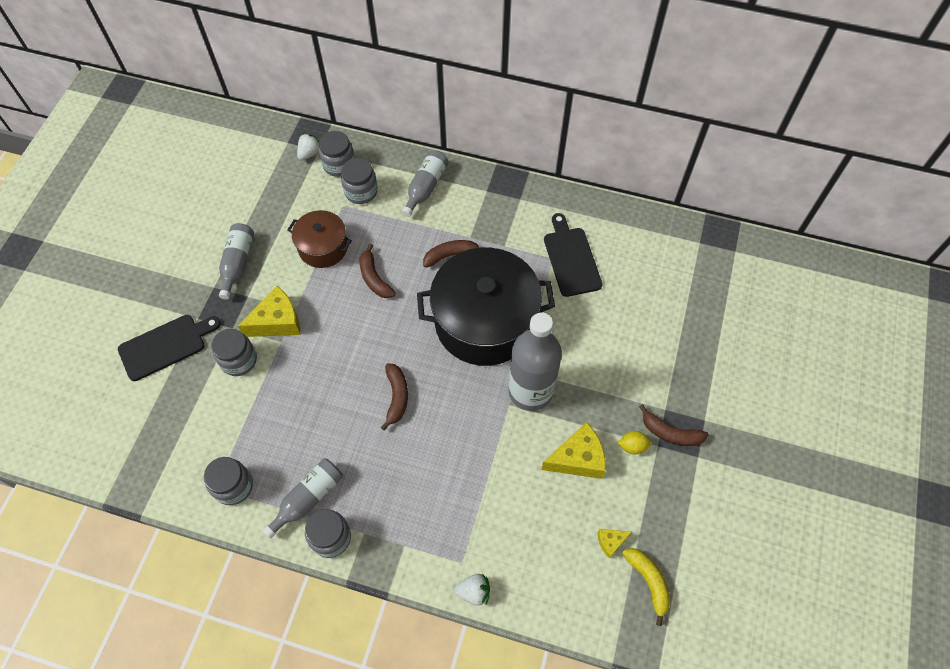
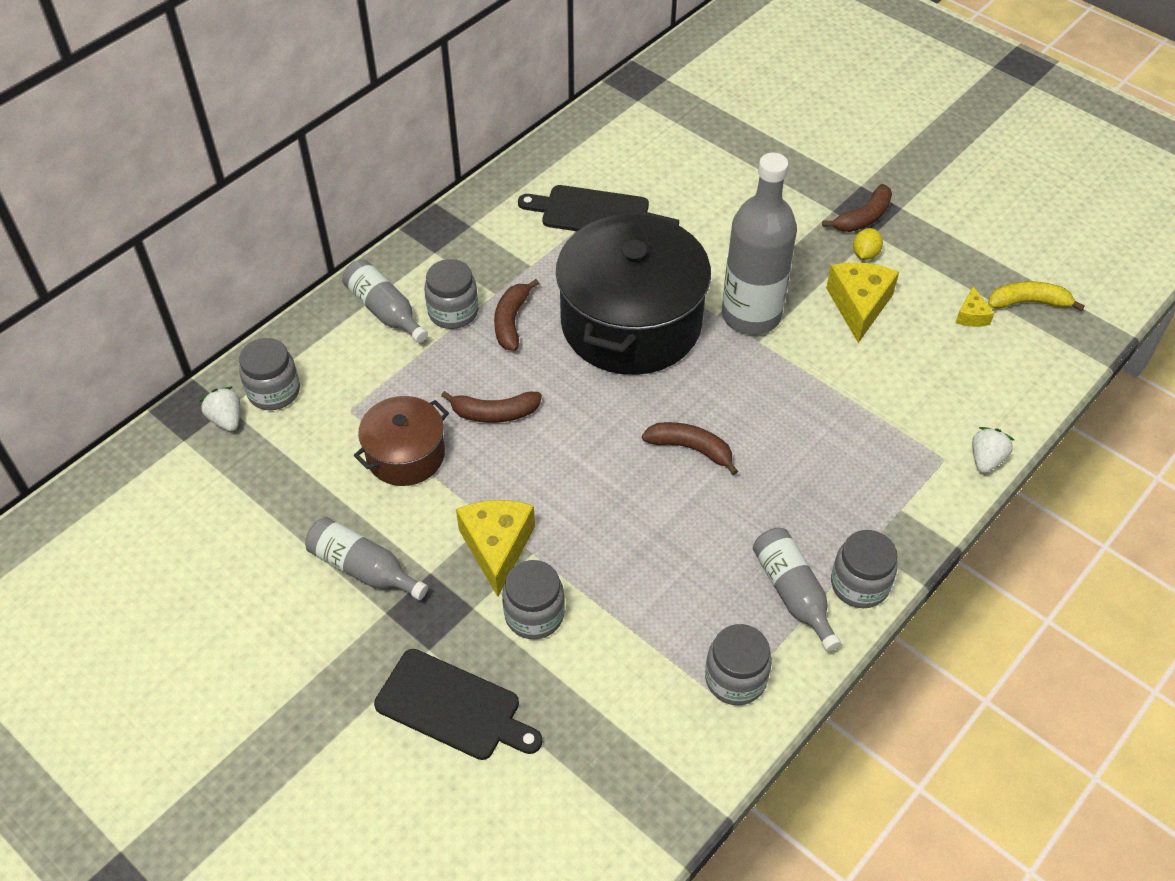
camera: 65 degrees left, 10 degrees down
(166, 346) = (453, 707): black cutting board -> black cutting board turned 120 degrees clockwise
(361, 192) = (340, 382): grey jar -> grey jar (453, 312)

